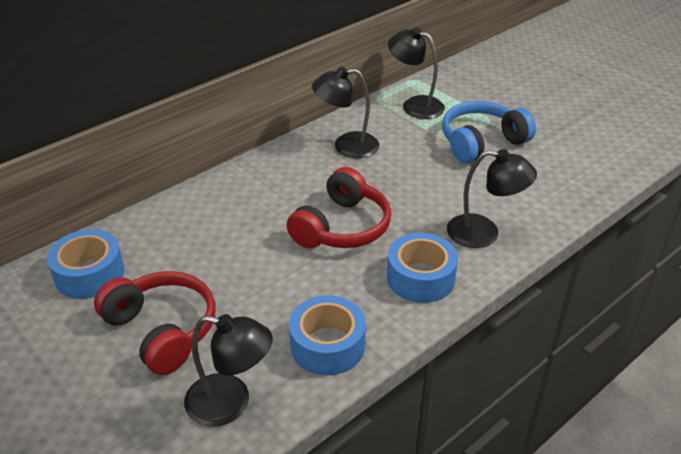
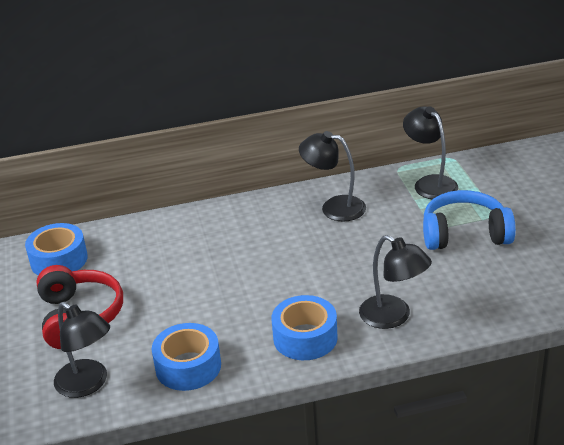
camera: 30 degrees right, 5 degrees down
(342, 227) = (273, 277): red headphones -> none

